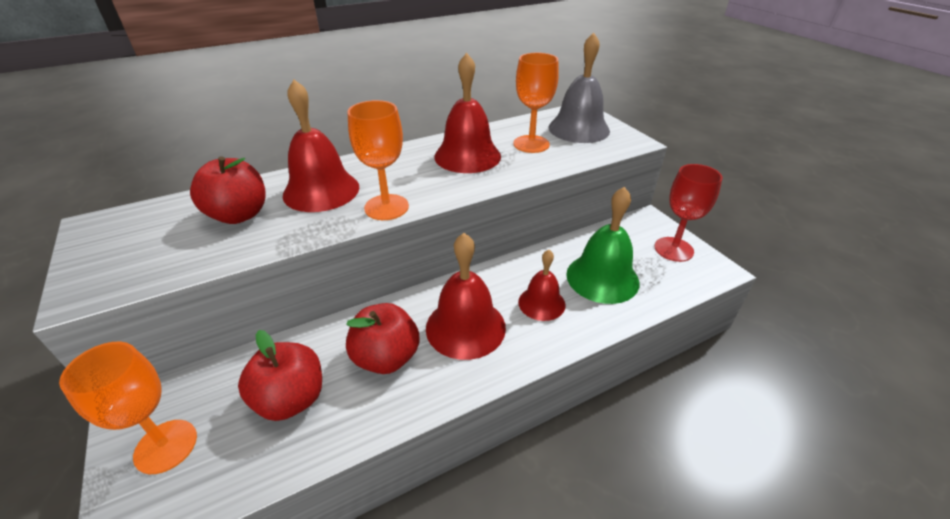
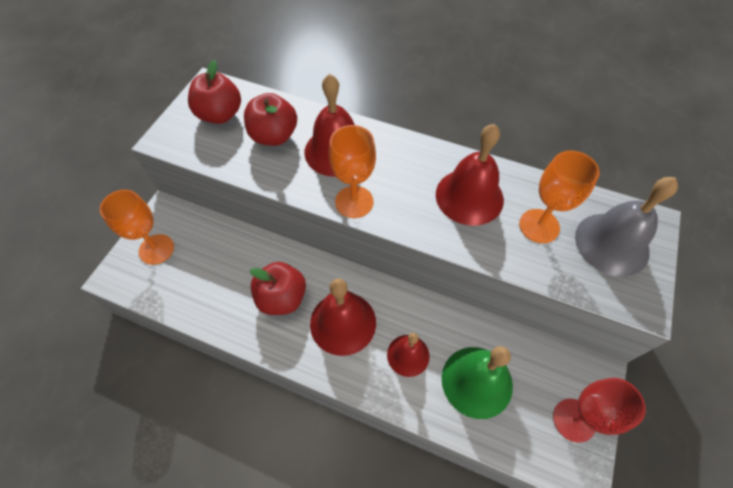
camera: 50 degrees right, 20 degrees up
(291, 399) = (219, 276): red apple -> red apple (220, 115)

